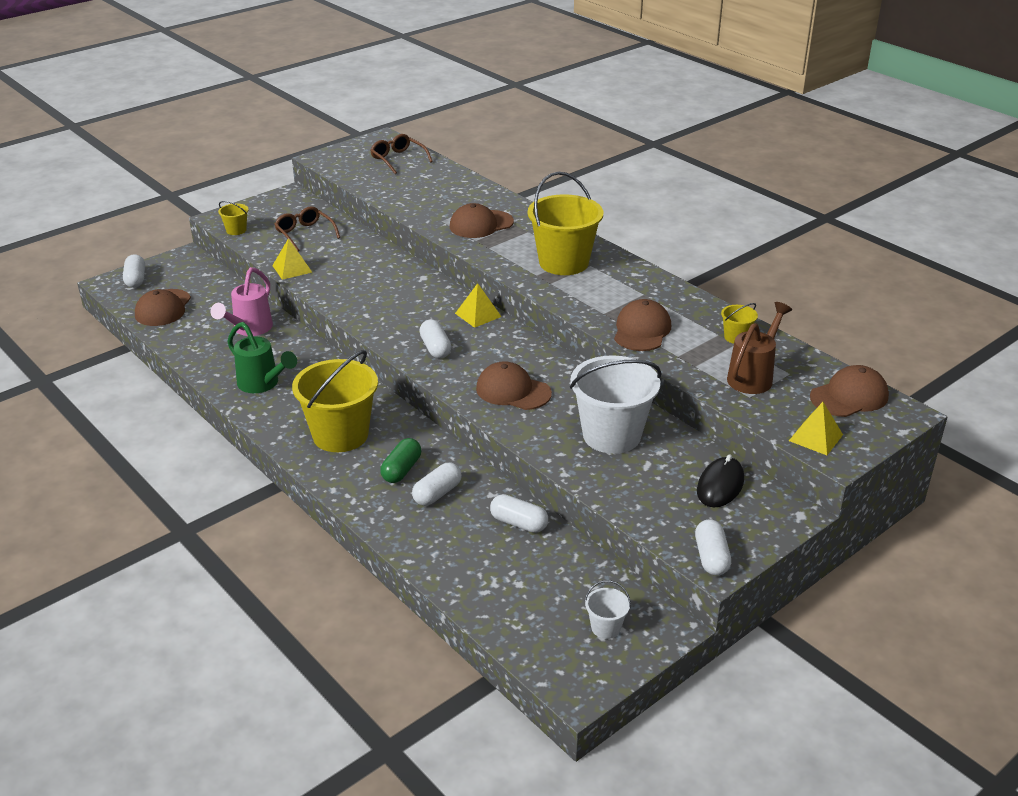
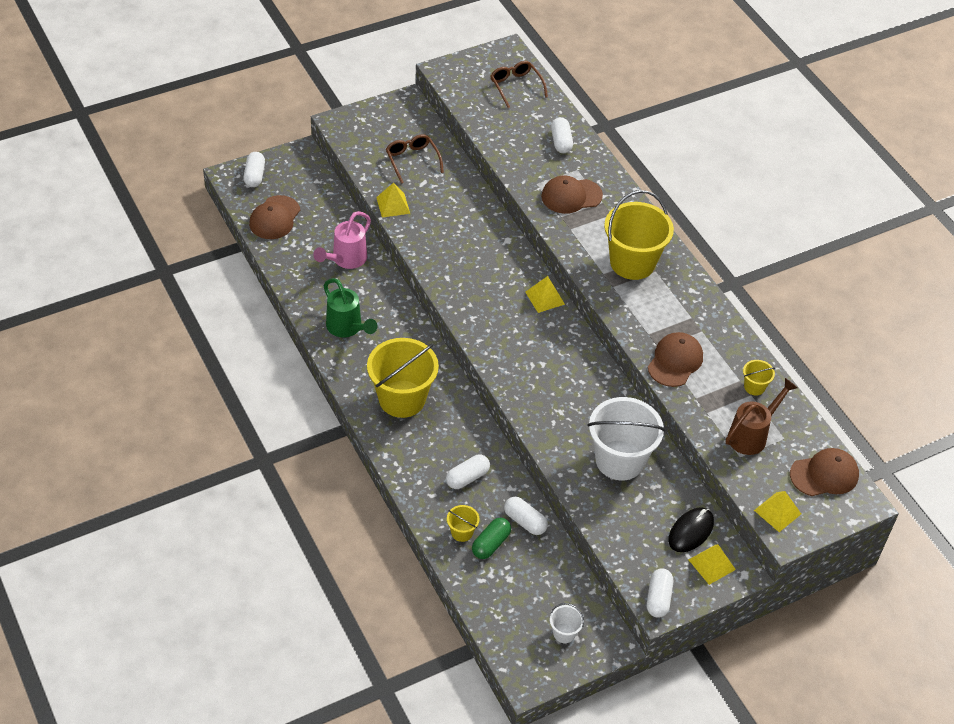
camera: 10 degrees right, 15 degrees up
(236, 230) = (351, 143): yellow bucket -> yellow bucket (462, 532)
(401, 470) = (444, 447): green capsule -> green capsule (491, 544)
(435, 348) = (498, 330): white capsule -> white capsule (561, 142)
(513, 391) = (551, 394): brown cap -> none
(758, 512) = (712, 564): none -> yellow pyramid

